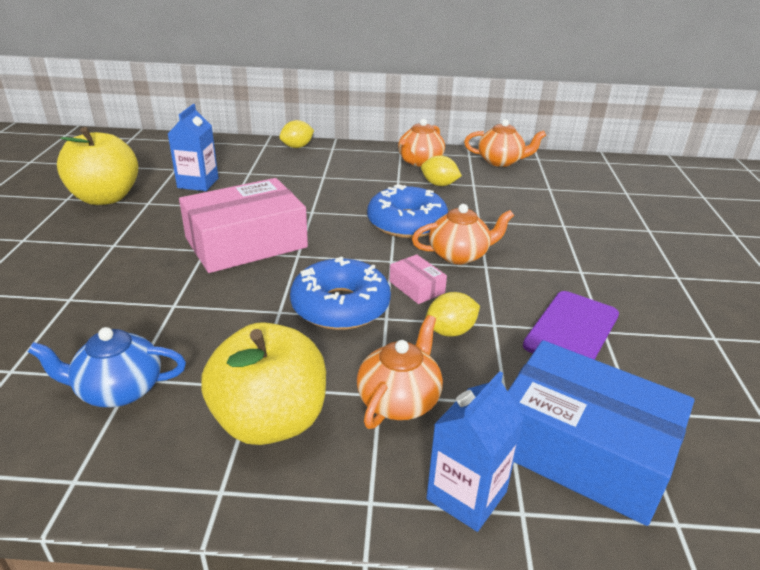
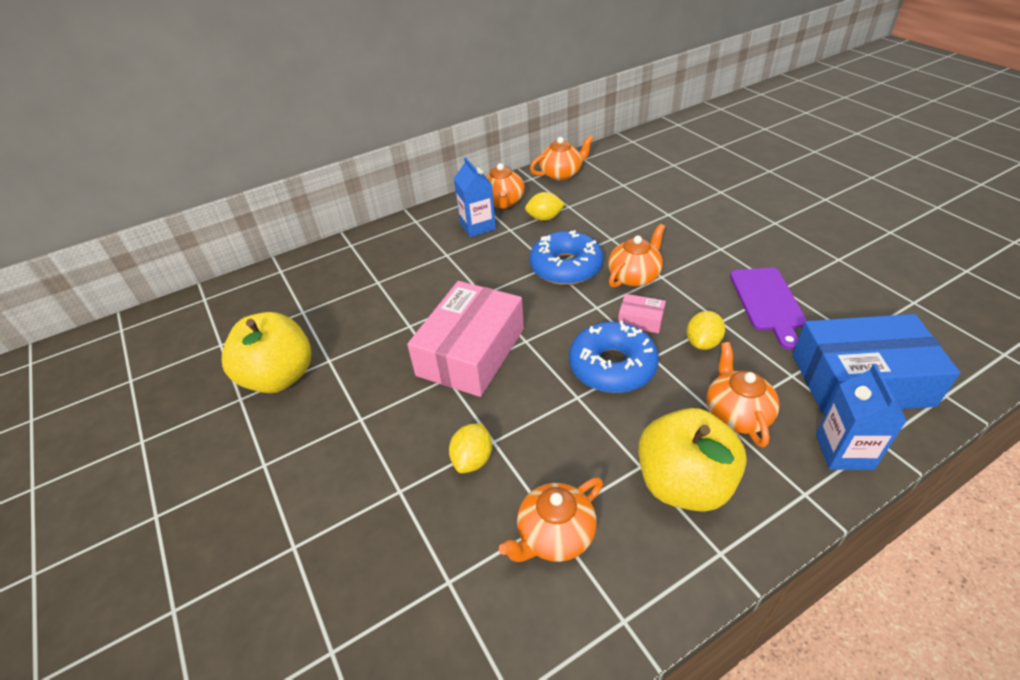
camera: 30 degrees left, 10 degrees up
(119, 390) = (555, 535): blue teapot -> orange teapot
(198, 183) = (346, 316): blue carton -> blue carton (477, 226)
(297, 147) = (383, 234): yellow lemon -> yellow lemon (473, 459)

